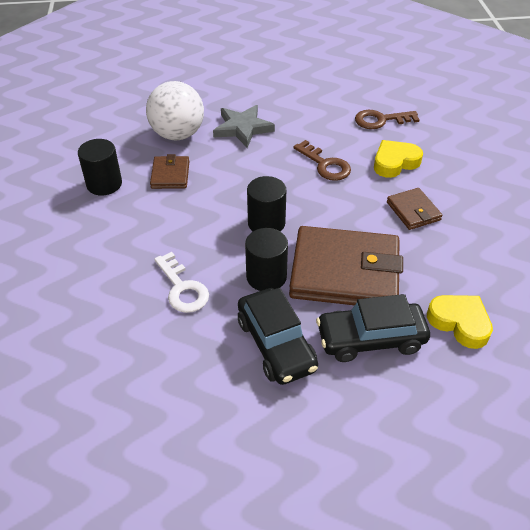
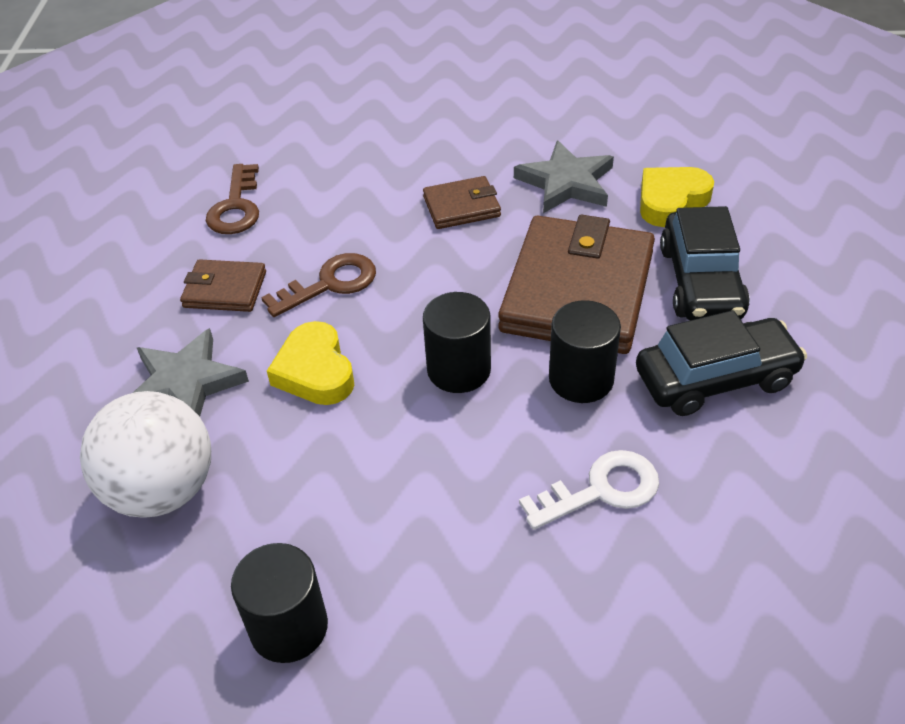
camera: 80 degrees left, 0 degrees up
(170, 175) = (292, 504): brown wallet -> brown wallet (225, 289)
(395, 162) = (348, 207): yellow heart -> yellow heart (315, 371)
(459, 262) = (566, 183): none -> grey star

